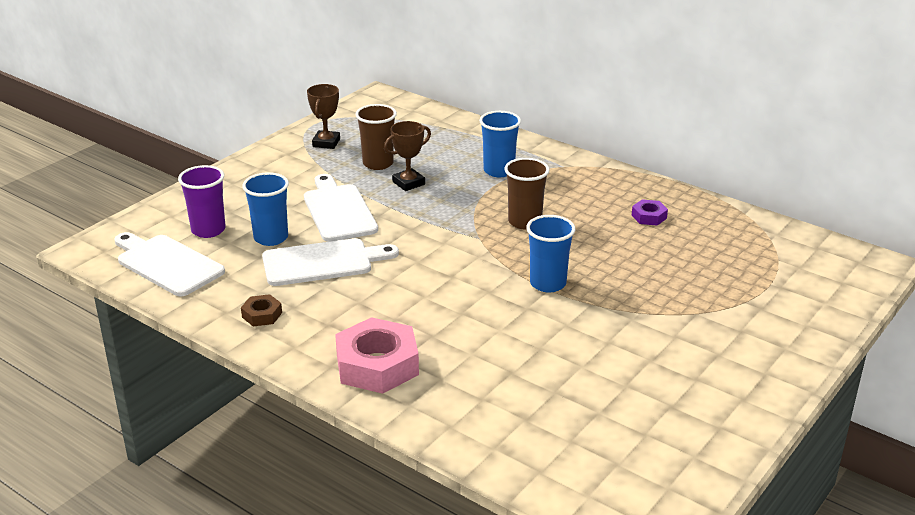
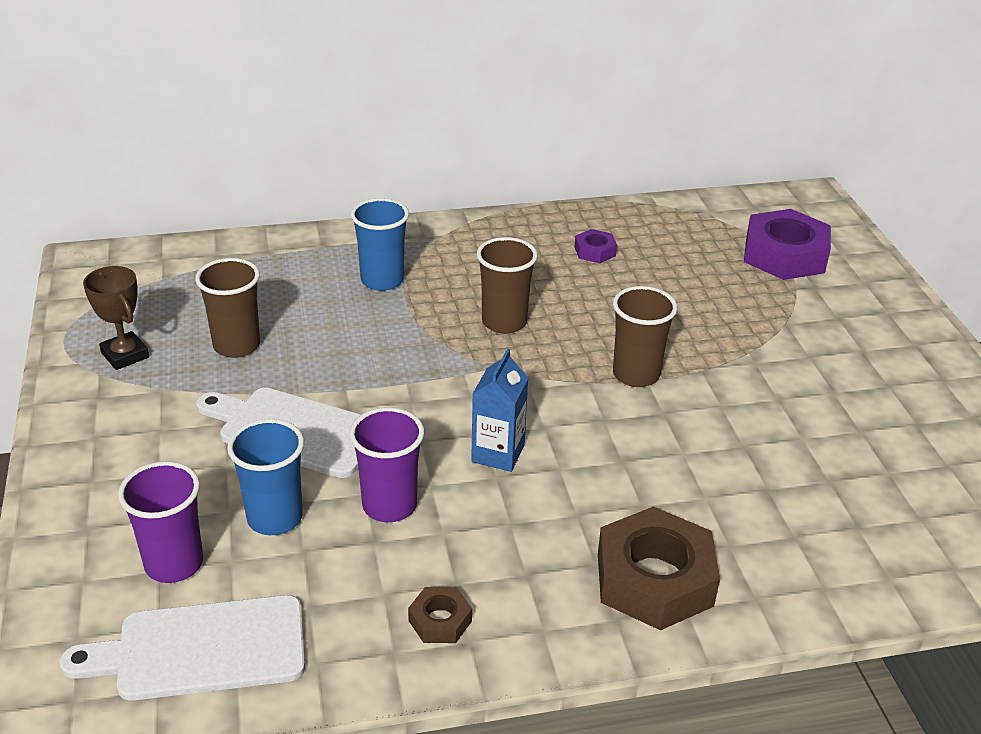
camera: 50 degrees left, 5 degrees up
(322, 262) = (389, 506): white cutting board -> purple cup
(377, 365) = (654, 579): pink nut -> brown nut
(408, 183) = (313, 349): brown trophy -> none
(408, 273) = (498, 453): none -> blue carton
(548, 283) = (636, 374): blue cup -> brown cup
(777, 282) = (784, 255): none -> purple nut

